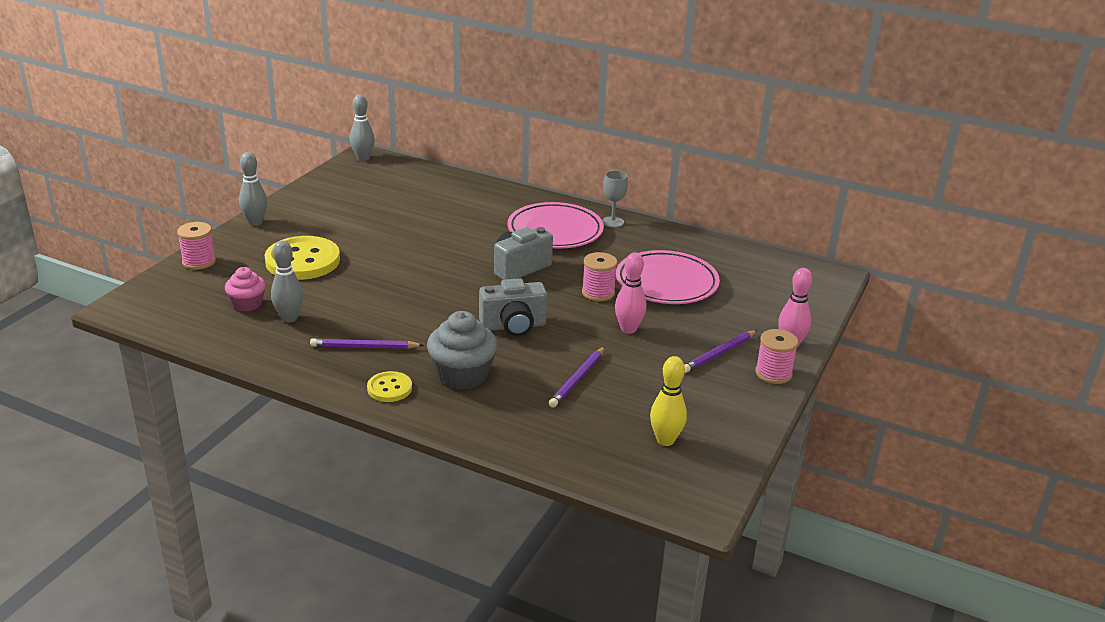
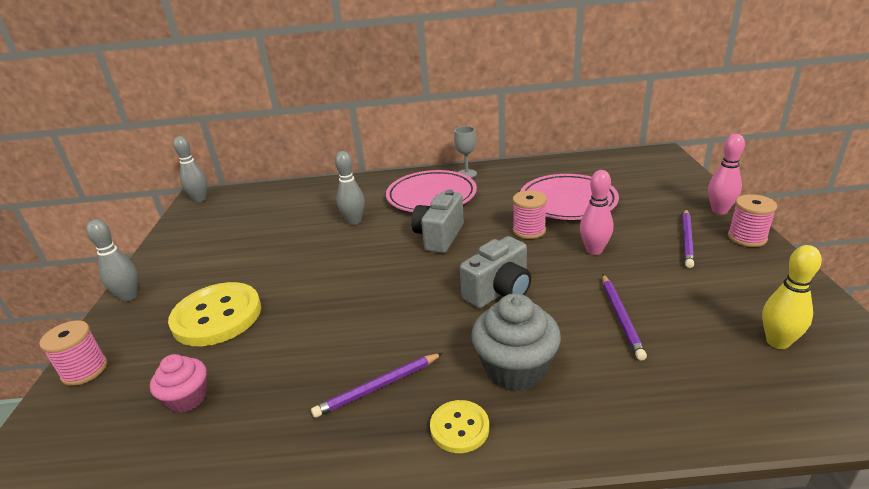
camera: 25 degrees left, 0 degrees up
(289, 318) = (256, 392): grey bowling pin -> grey bowling pin (354, 221)

